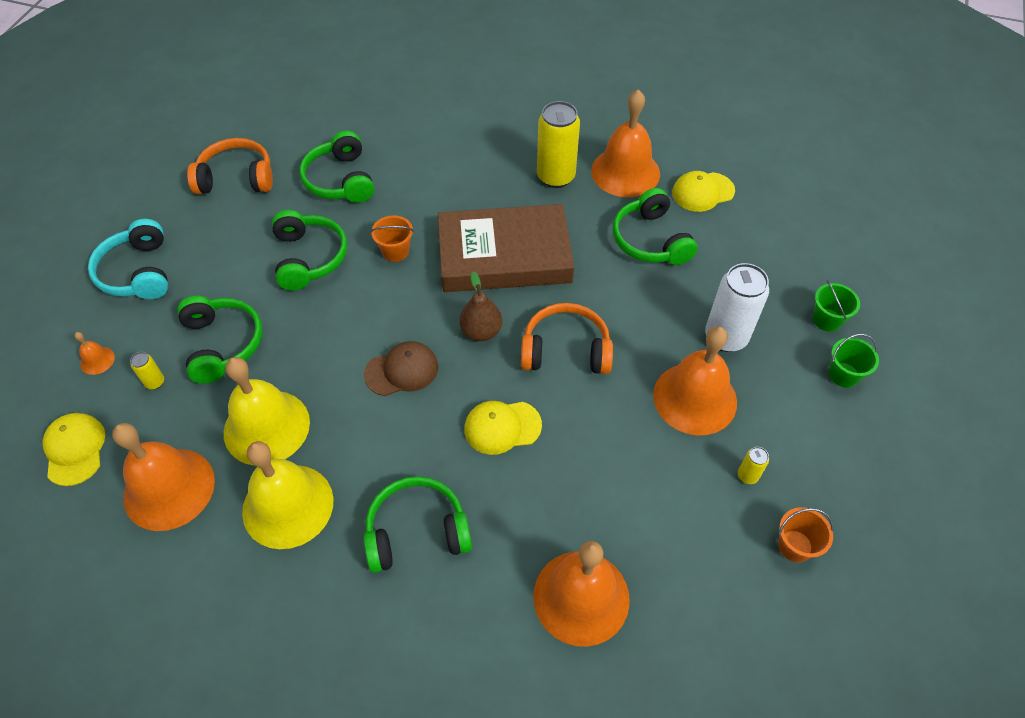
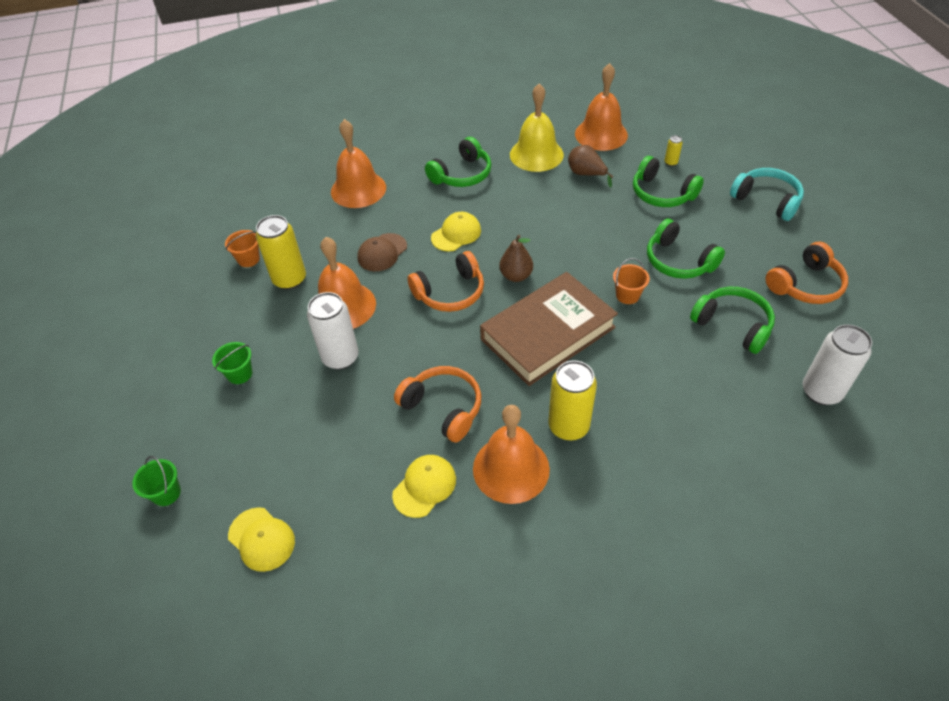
camera: 150 degrees right, 5 degrees down
(75, 449) = (666, 125): yellow cap -> yellow cap (261, 539)
(97, 360) = (715, 156): orange bell -> none
(266, 427) = (586, 174): yellow bell -> brown pear
(344, 108) = (821, 392): none -> white can
(402, 370) = (543, 232): brown cap -> brown cap (382, 252)
(650, 240) = (443, 408): green headphones -> orange headphones
(747, 476) = (290, 279): yellow can -> yellow can, size x2.26
(827, 320) = (263, 412): green bucket -> green bucket (166, 493)

